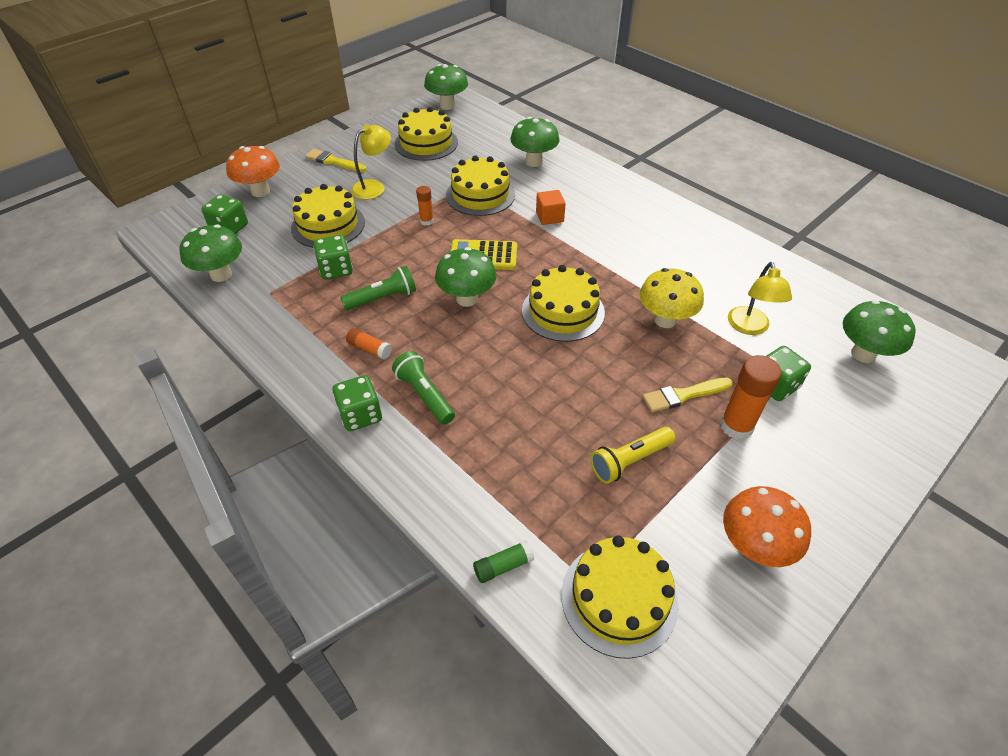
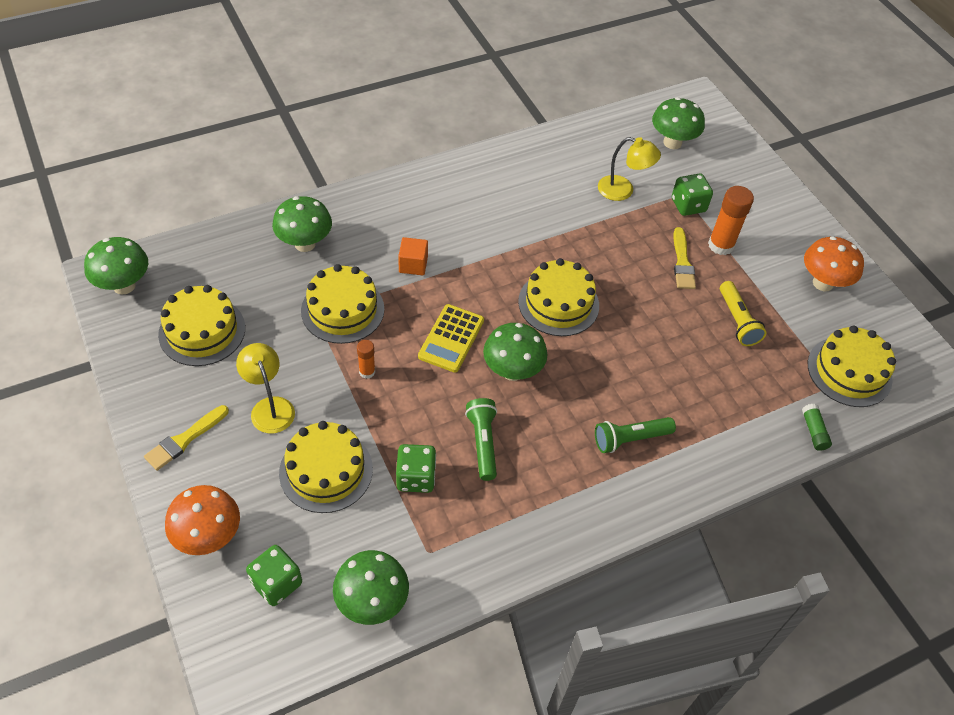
camera: 75 degrees left, 5 degrees up
(360, 415) = (640, 496): green dice -> none
(369, 349) = (554, 470): orange glue stick -> none
(665, 320) = (595, 238): yellow mushroom -> none

